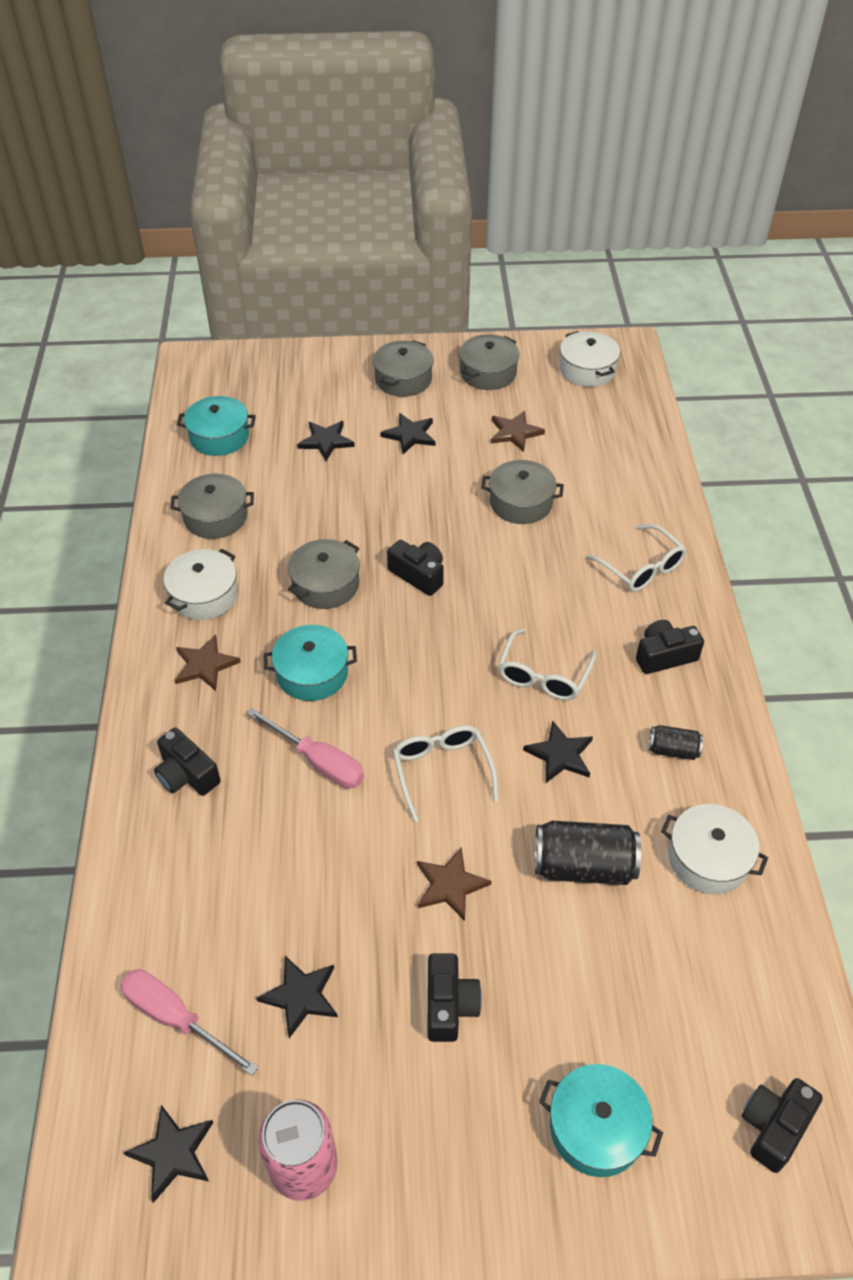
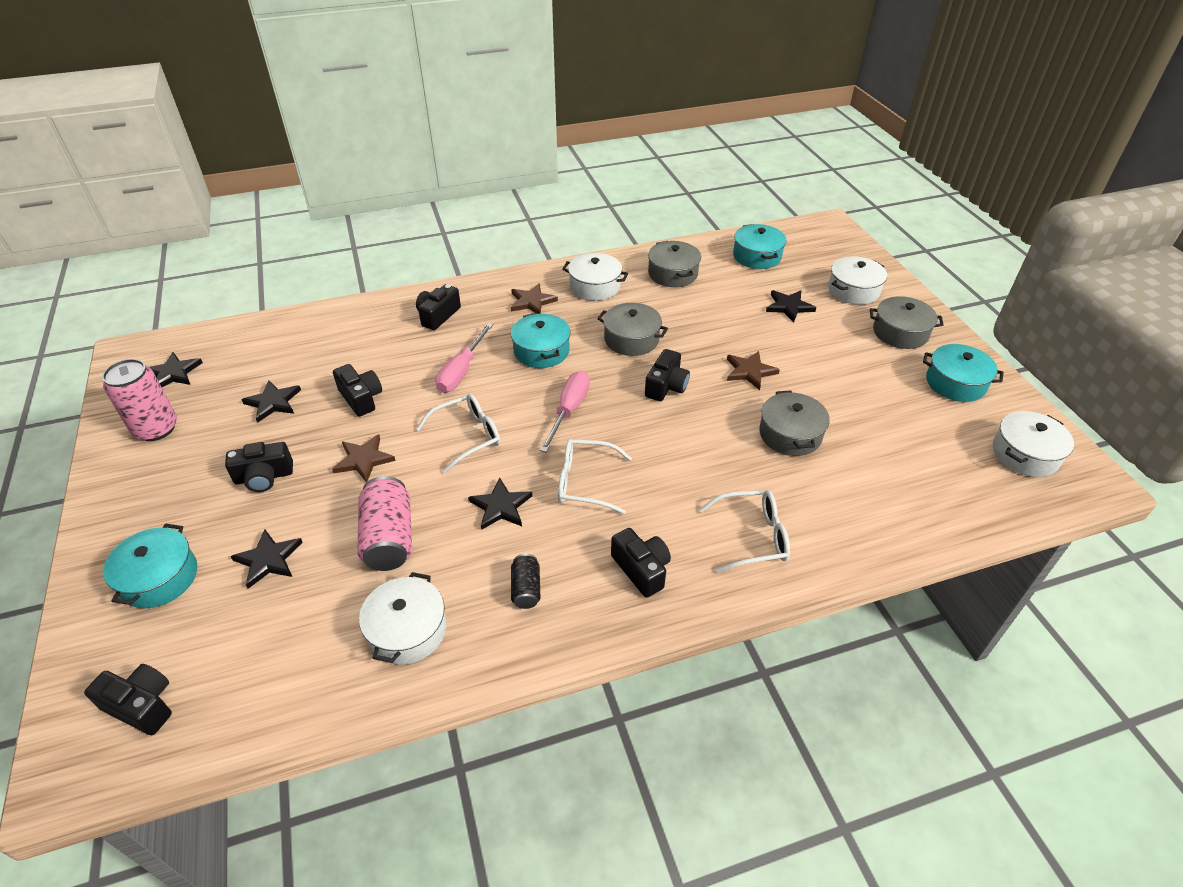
camera: 75 degrees right, 5 degrees down
(175, 1018) = (259, 354): pink screwdriver -> pink screwdriver (569, 410)
(321, 386) = (853, 290): none -> white pot
(331, 882) = (361, 398): none -> black camera
(410, 435) = (830, 350): black star -> black star (268, 560)
(488, 373) = (955, 383): grey pot -> turquoise pot
(515, 433) = (883, 415): brown star -> brown star (750, 371)
(583, 866) = (389, 538): black can -> pink can
(641, 568) = (752, 537): white glasses -> white glasses turned 135 degrees counterclockwise

